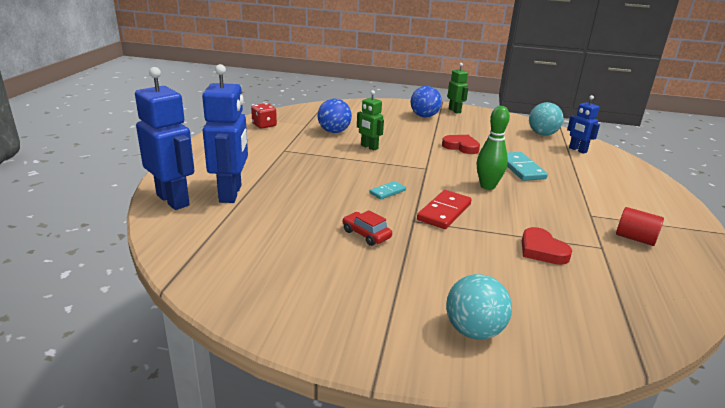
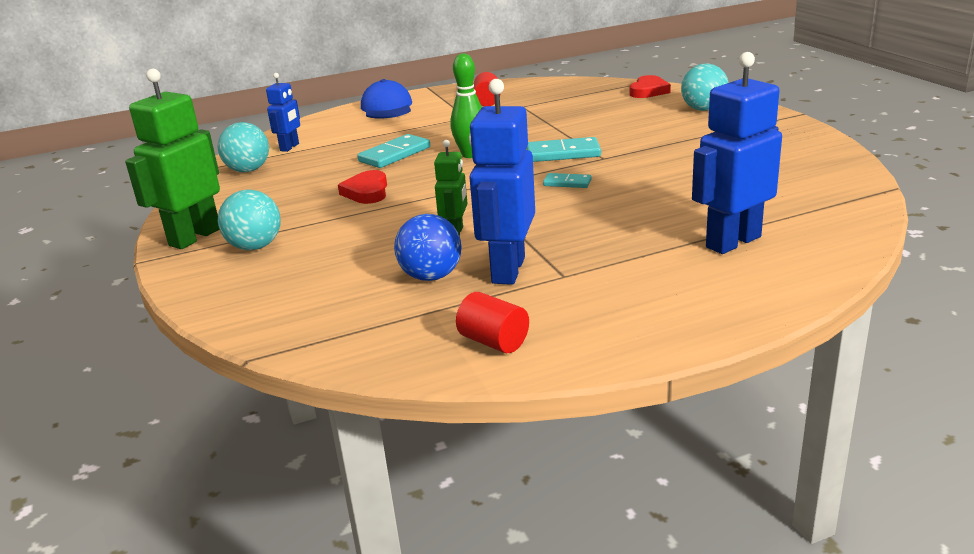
camera: 120 degrees left, 0 degrees up
(173, 200) = (813, 260): blue robot -> blue robot (507, 270)
(264, 125) = (494, 342): red dice -> red cylinder
(366, 234) = (665, 163): red car -> none
(424, 116) = (255, 247): blue ball -> turquoise ball
(444, 212) = (563, 153): red domino -> turquoise domino
(455, 111) = (194, 237): green robot -> green robot, size x1.80
(542, 250) = (563, 116): red heart -> red heart (648, 91)
(656, 198) = (387, 107): none -> blue cap

